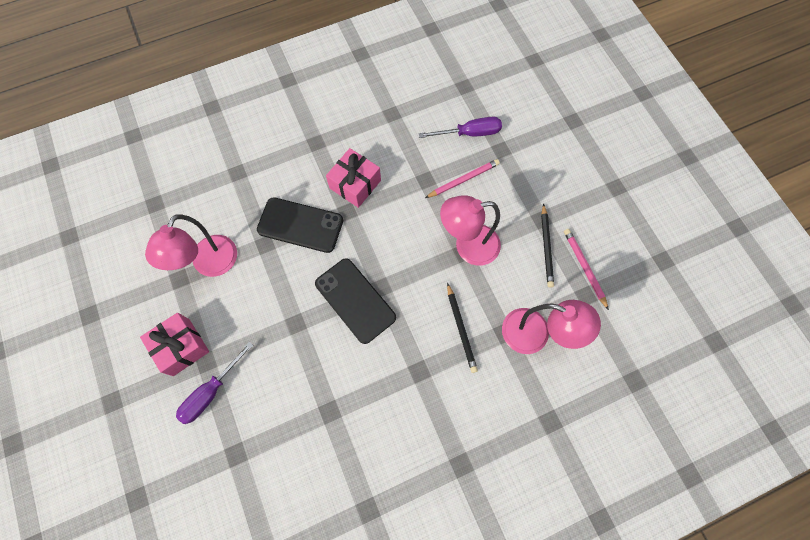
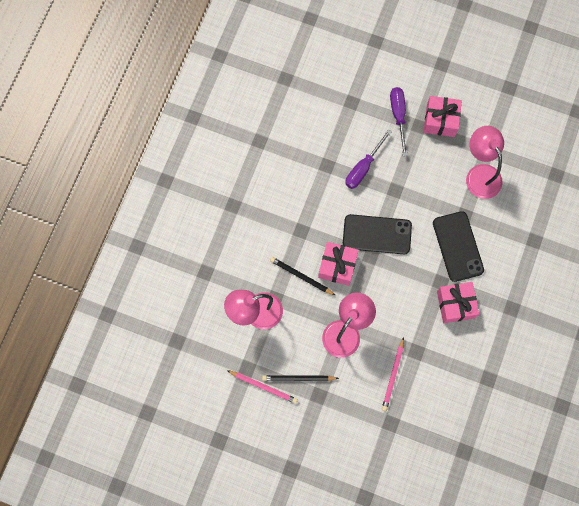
camera: 135 degrees right, 5 degrees up
(300, 225) = (458, 246): black phone -> black phone turned 75 degrees counterclockwise
(419, 306) = (337, 266): none -> pink gift
(469, 133) = (423, 415): purple screwdriver -> purple screwdriver (363, 167)
(546, 247) = (298, 378): black pencil -> black pencil turned 45 degrees counterclockwise

